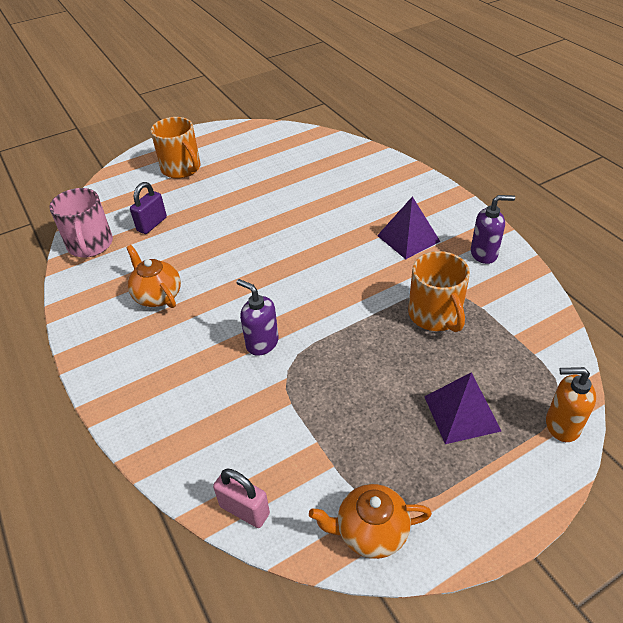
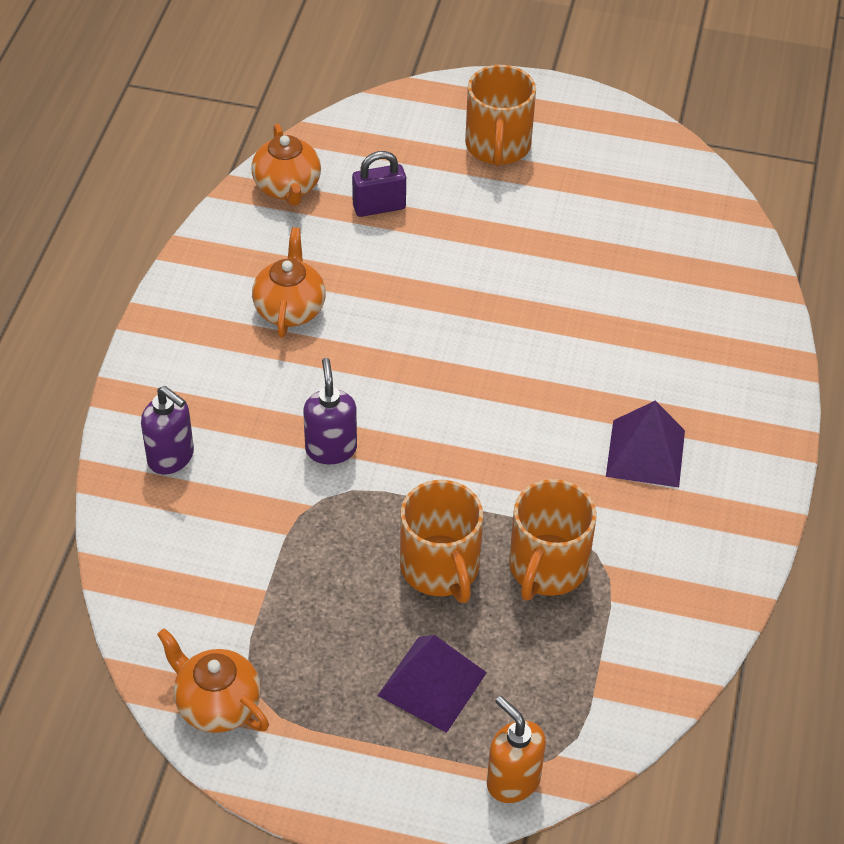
camera: 40 degrees right, 5 degrees up
(90, 245) = (287, 187): pink mug -> orange teapot
(244, 510) = (138, 594): pink padlock -> none
(390, 355) = (440, 568): none -> orange mug
(484, 254) = (708, 545): purple soap dispenser -> purple soap dispenser (171, 457)

